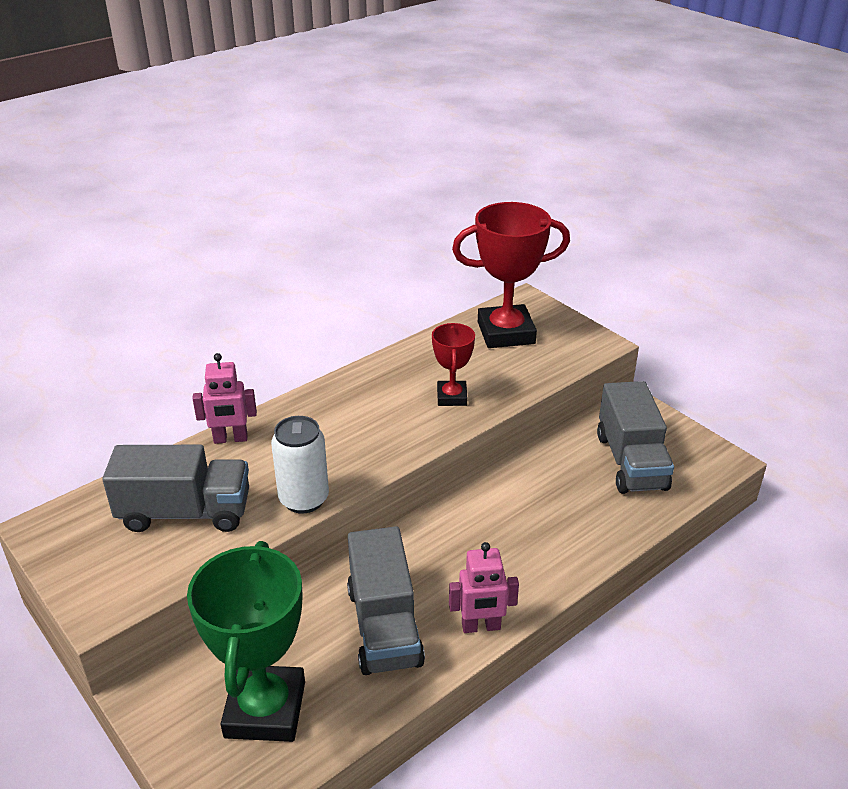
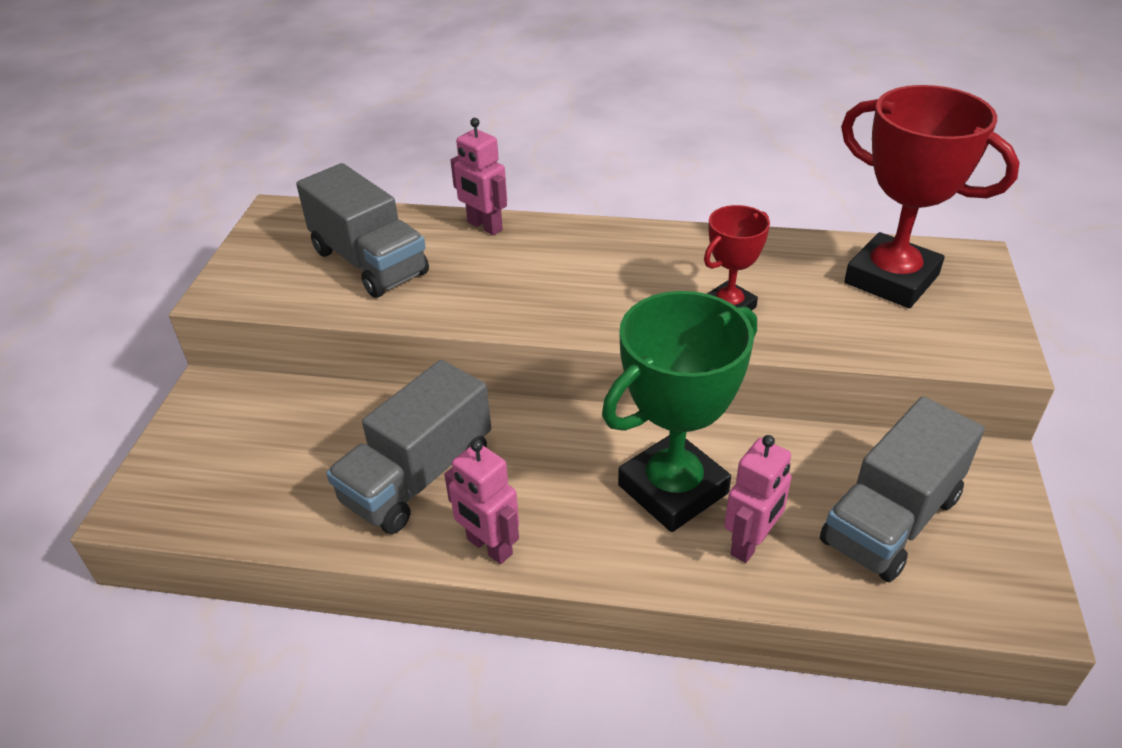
camera: 50 degrees right, 5 degrees up
(265, 709) = (253, 465): green trophy -> green trophy (673, 489)
(304, 499) = (461, 310): white can -> none
(593, 519) = (750, 543): none -> pink robot

